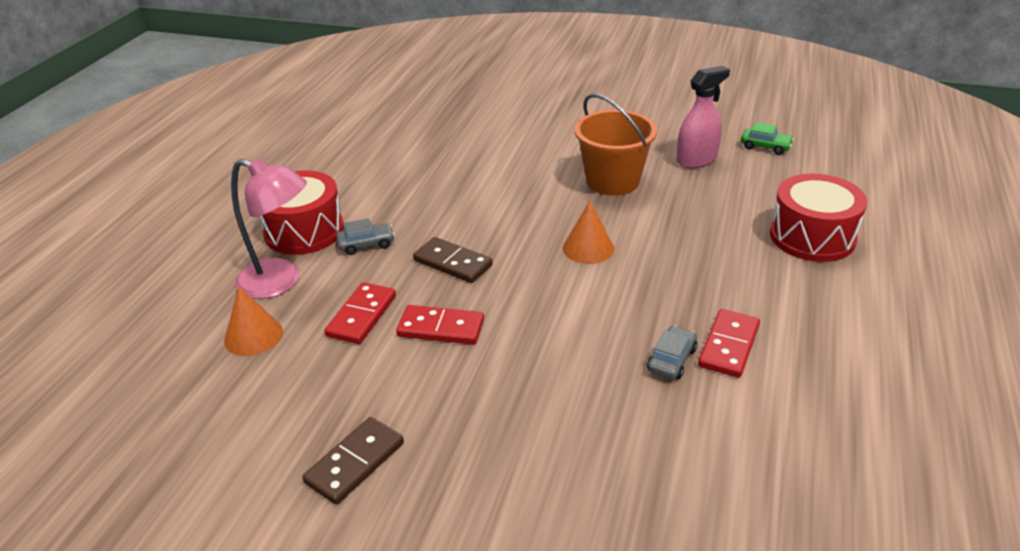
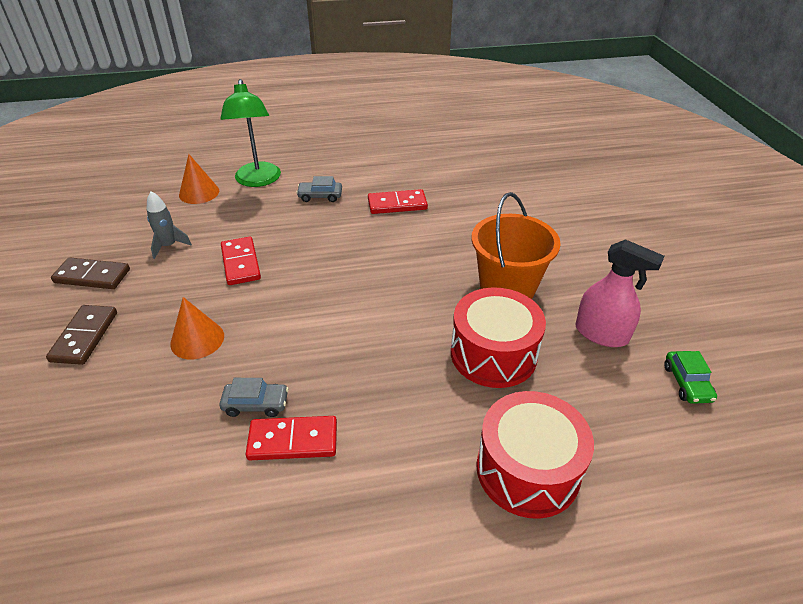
camera: 60 degrees right, 5 degrees up
(280, 282) = (258, 180): pink lamp -> green lamp
(304, 231) = (319, 167): red drum -> red drum (493, 354)
(352, 381) = (169, 246): none -> grey rocket
(362, 316) = (238, 225): red domino -> red domino (397, 204)
(366, 244) = (320, 196): grey car -> grey car turned 135 degrees clockwise
(452, 263) = (321, 241): brown domino -> brown domino (84, 336)
(588, 248) = (388, 305): orange cone -> orange cone (197, 339)

